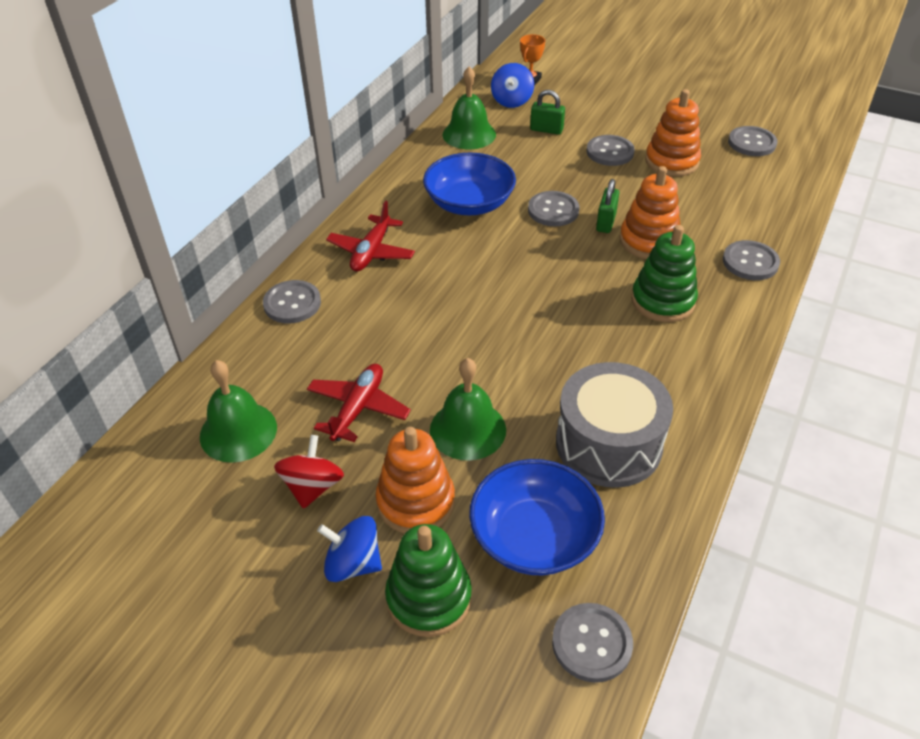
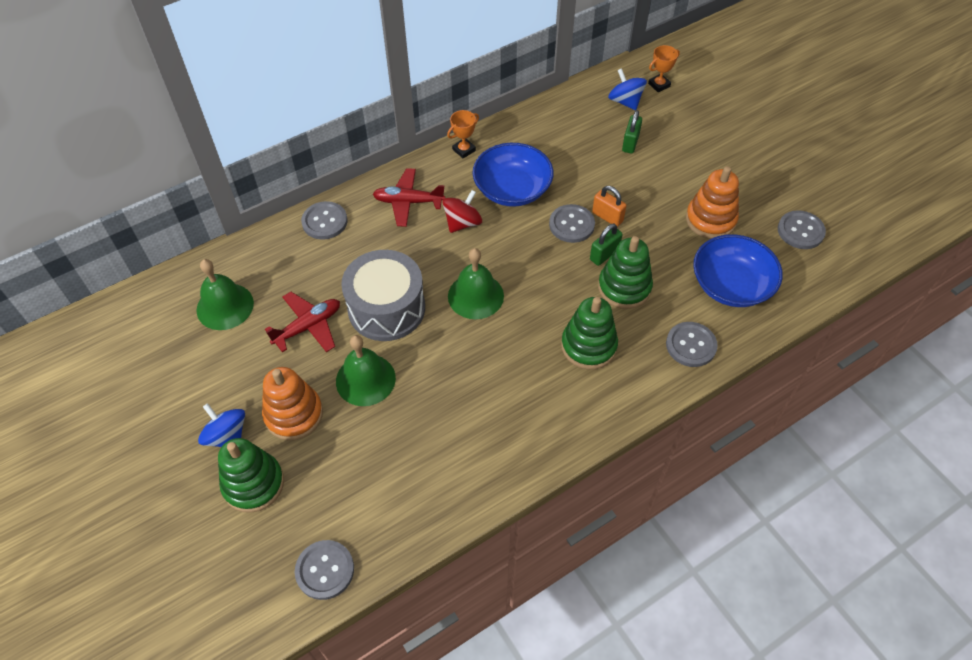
camera: 30 degrees right, 10 degrees up
(312, 487) = (241, 370): red spinning top -> red spinning top (462, 223)
(371, 252) = (408, 202): red plane -> red plane turned 45 degrees clockwise
(391, 188) = (464, 150): none -> orange trophy
(469, 134) = (563, 122): green bell -> green bell (475, 296)
(511, 101) = (625, 101): blue spinning top -> blue spinning top turned 105 degrees clockwise
(534, 536) = (347, 479): blue bowl -> blue bowl (731, 285)
(546, 130) = (630, 143): green padlock -> green padlock turned 60 degrees clockwise
(580, 192) = (607, 217): none -> orange padlock
(608, 444) = (450, 440): grey drum -> grey drum (386, 308)
(610, 152) = (665, 188): grey button -> none
(649, 241) = (624, 287): orange stacking toy -> green stacking toy

